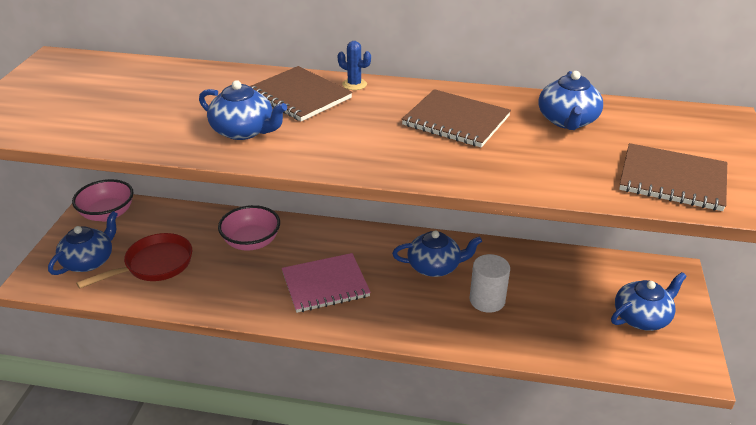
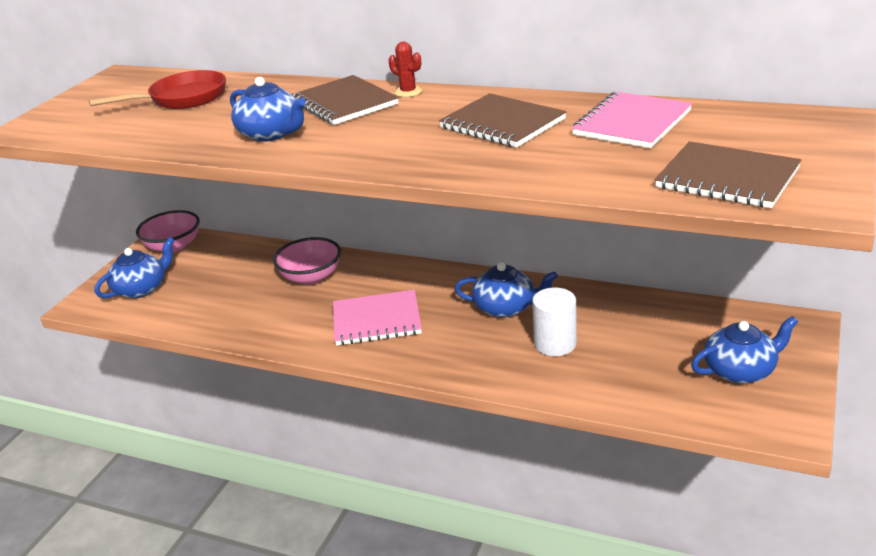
camera: 15 degrees right, 5 degrees down
(154, 265) = (204, 295): red pan -> red pan (182, 98)
(354, 84) = (408, 92): blue cactus -> red cactus
(567, 121) = (632, 123): blue teapot -> pink notebook

